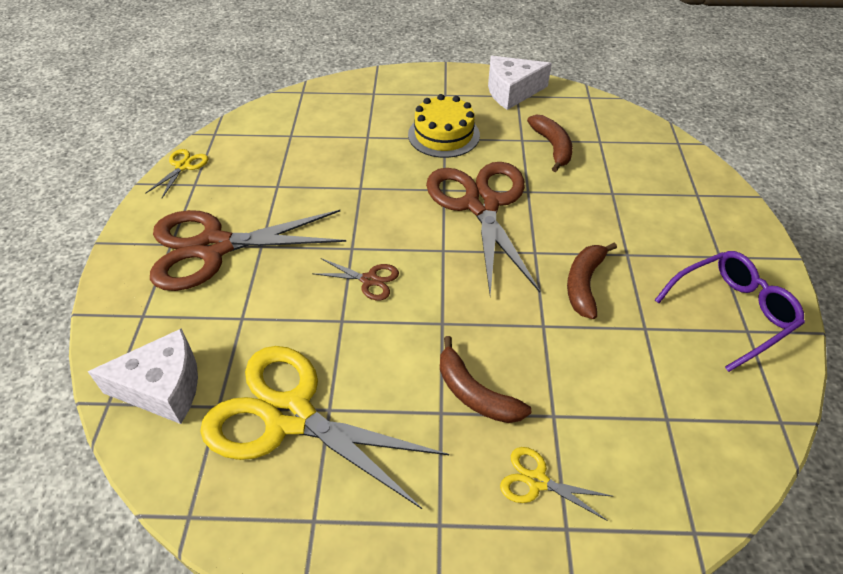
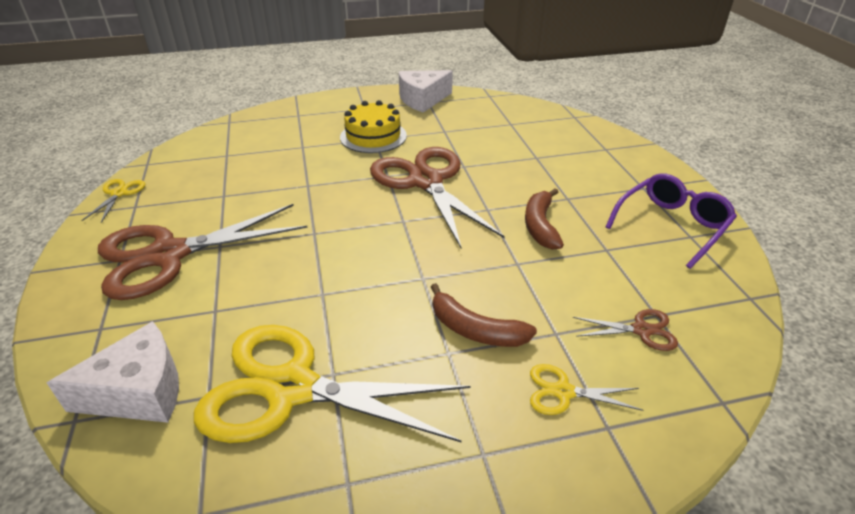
camera: 15 degrees left, 10 degrees down
(369, 280) = (339, 256): brown scissors -> brown scissors (641, 330)
(552, 147) = (472, 133): brown banana -> none

